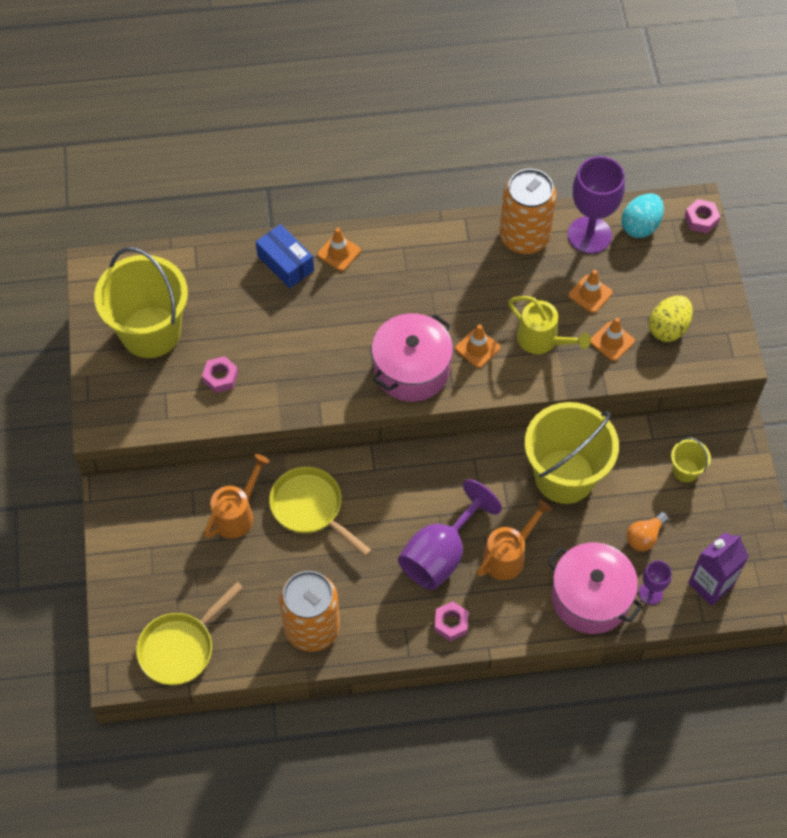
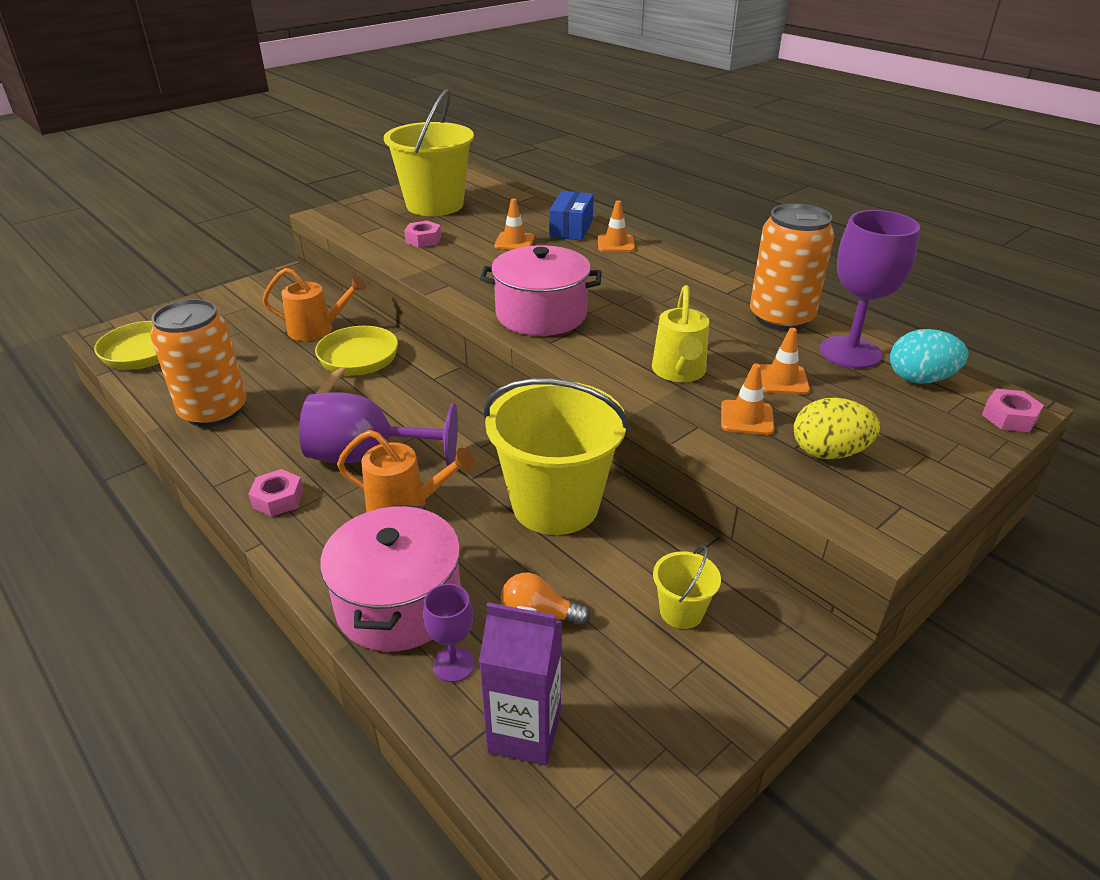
camera: 55 degrees right, 25 degrees down
(477, 348) = (614, 339): orange traffic cone -> orange traffic cone (514, 242)

